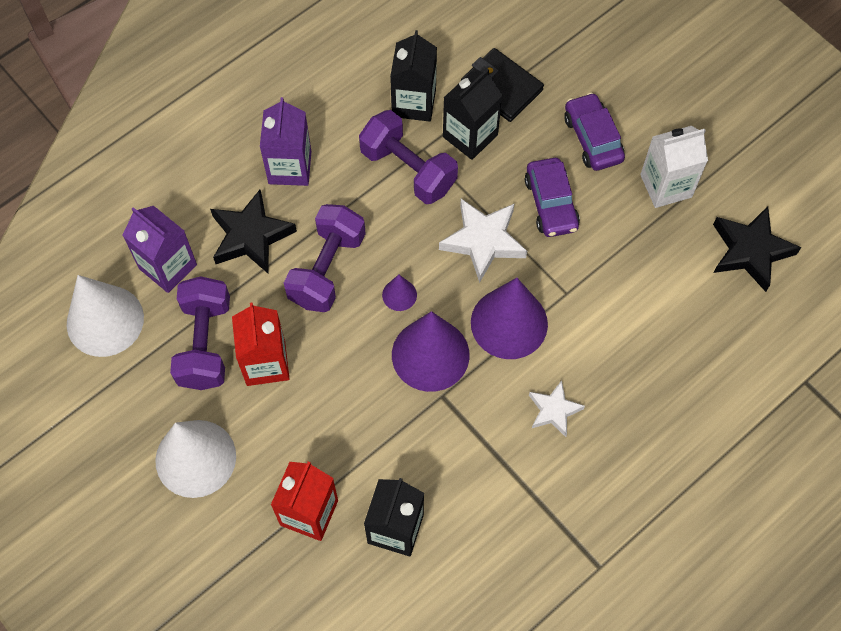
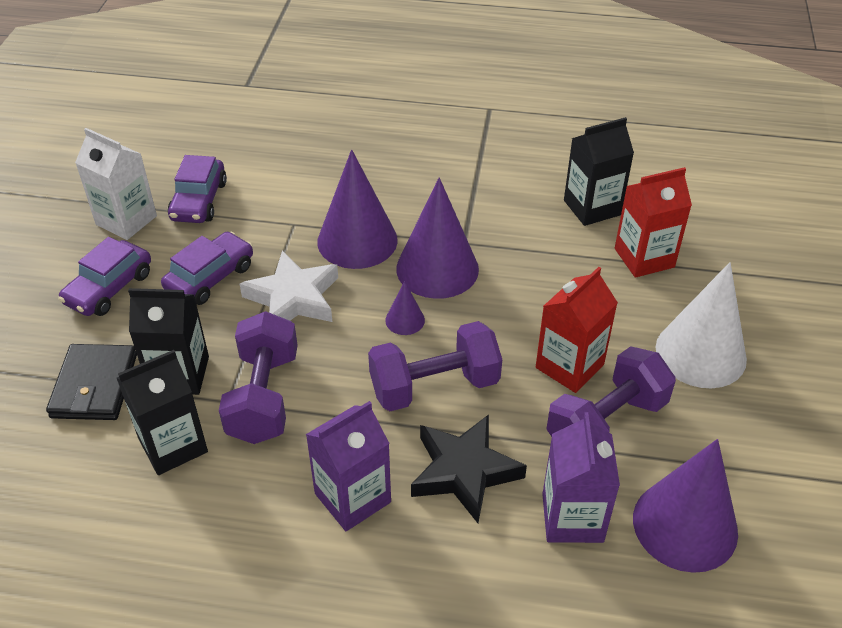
camera: 130 degrees left, 20 degrees down
(105, 320) = (685, 525): white cone -> purple cone
(554, 410) = (404, 180): white star -> none
(651, 246) = (199, 201): none -> purple car
(750, 251) = (153, 151): black star -> none

